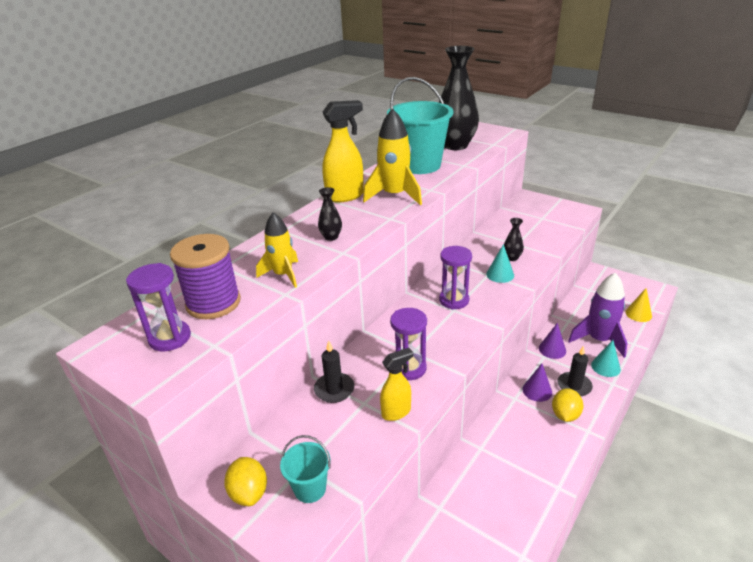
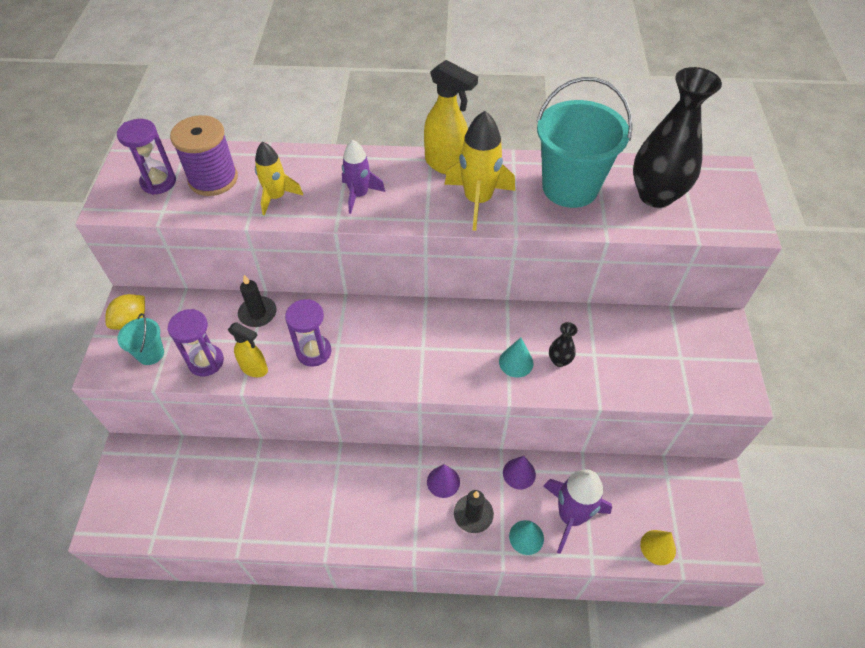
camera: 55 degrees right, 20 degrees up
(331, 237) = (359, 195): black vase -> purple rocket
(454, 300) = (439, 341): purple hourglass -> purple hourglass (206, 361)
(565, 415) = (424, 519): yellow lemon -> none

